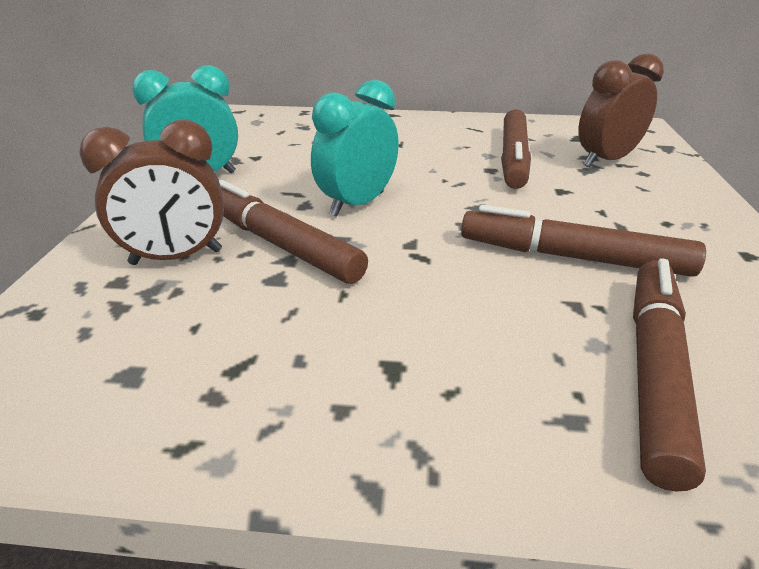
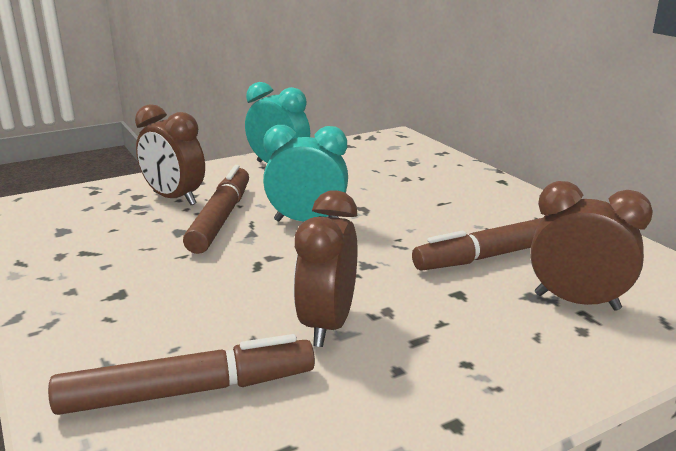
camera: 55 degrees right, 10 degrees down
(572, 257) = (327, 325): brown marker -> brown clock

